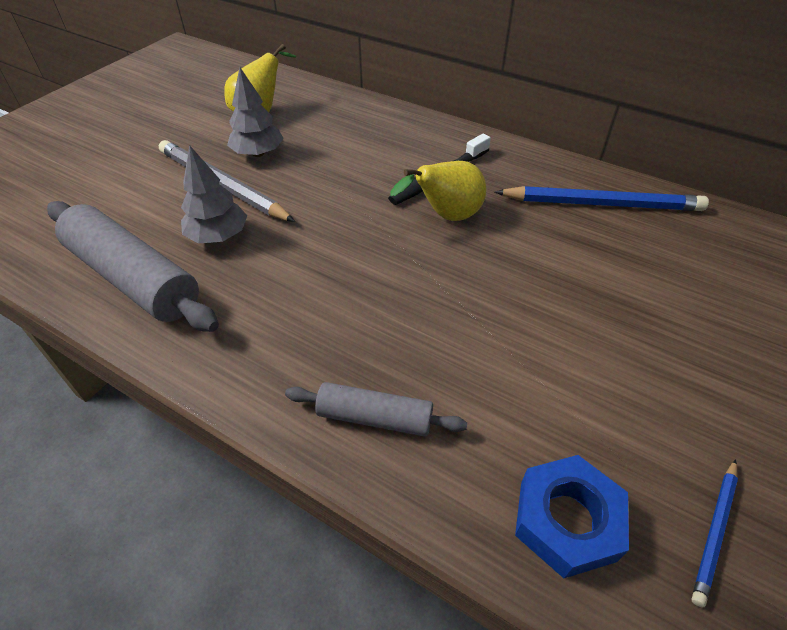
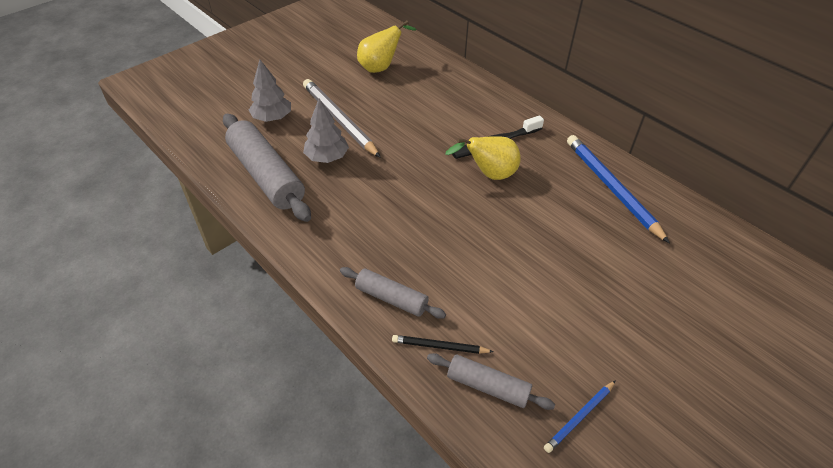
camera: 15 degrees right, 0 degrees up
(258, 153) = (370, 99): grey tree -> grey tree (272, 118)
(472, 475) = (440, 346): none -> black pencil
(566, 520) = (487, 386): blue nut -> grey rolling pin
(601, 204) = (611, 188): blue pencil -> blue pencil turned 135 degrees counterclockwise

